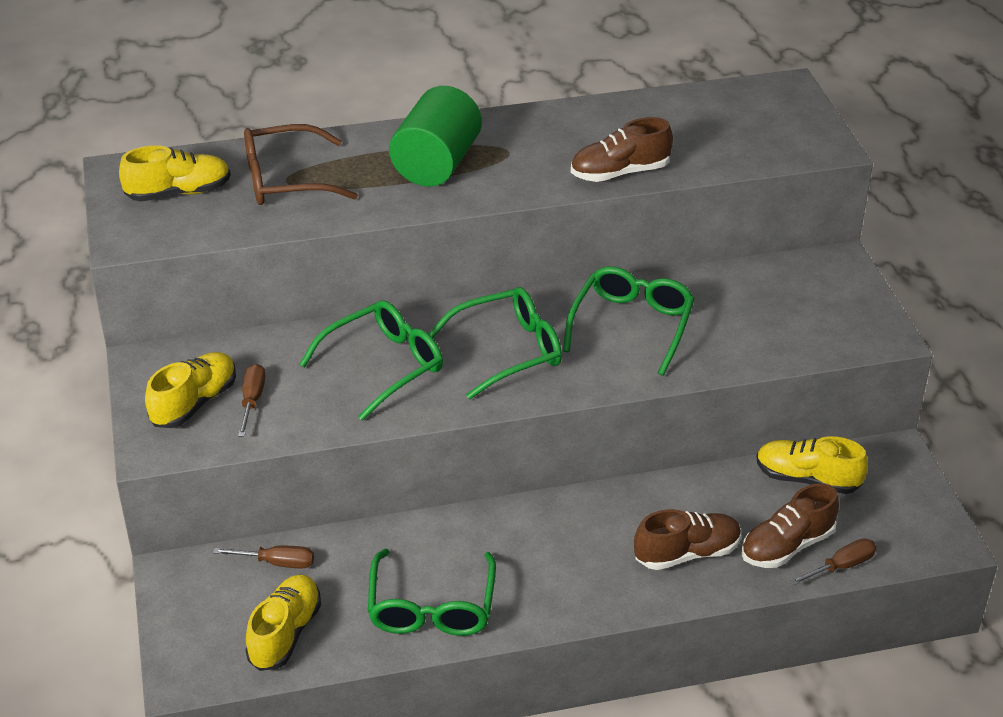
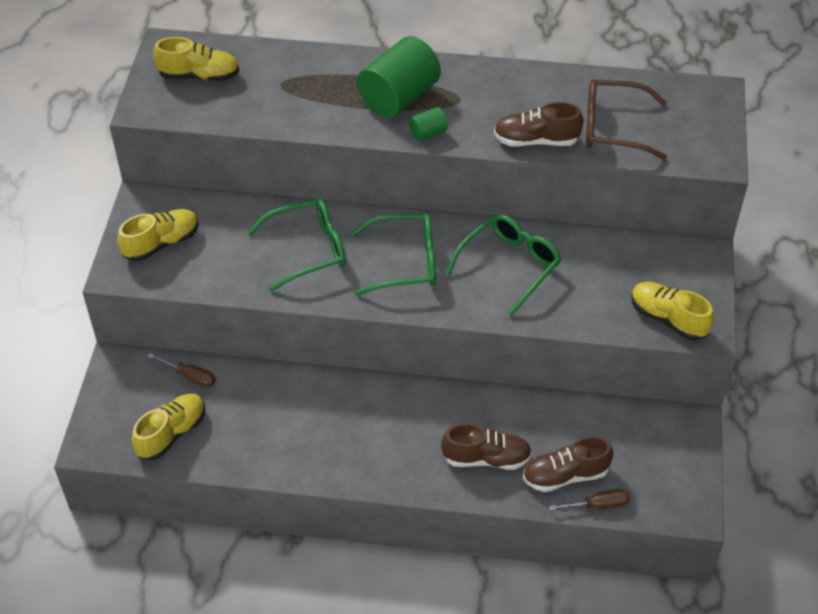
camera: 20 degrees right, 10 degrees up
(252, 400) = (202, 252): brown screwdriver -> none
(286, 180) = (281, 83): brown glasses -> brown glasses (614, 127)
(431, 607) = (281, 444): green glasses -> none
(491, 192) = (428, 133): none -> green cylinder
(807, 479) = (610, 424): yellow shoe -> yellow shoe (668, 319)

